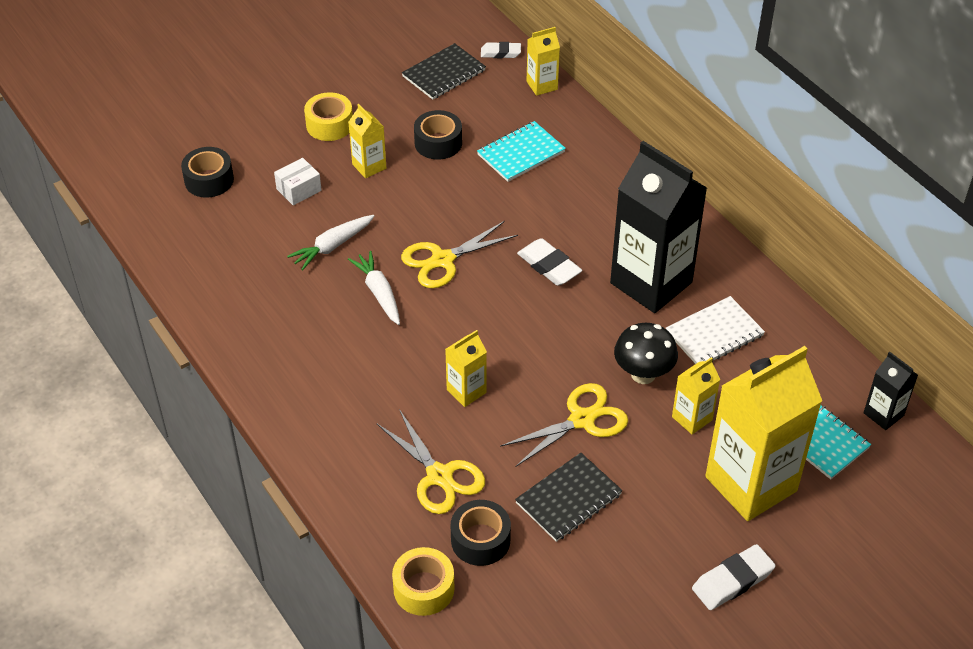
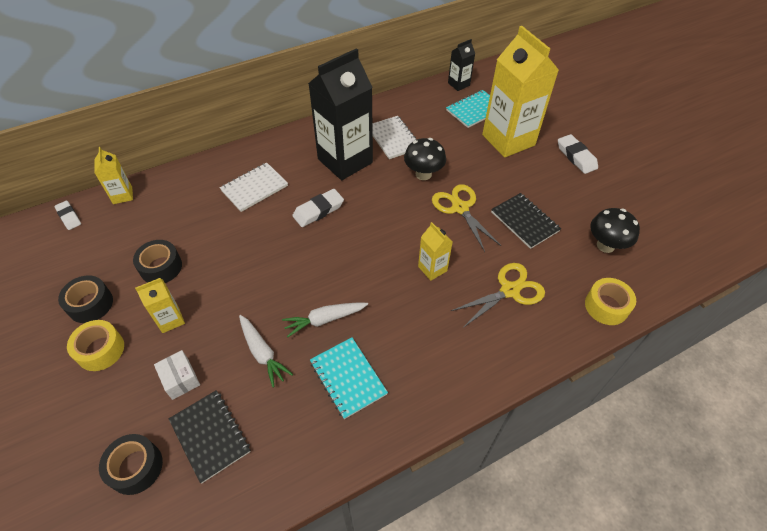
camera: 85 degrees left, 5 degrees up
(442, 260) = (298, 274): yellow scissors -> none
(443, 73) = (74, 257): black notebook -> black notebook (210, 436)
(480, 540) = (562, 271): black tape -> black tape (90, 304)
(500, 53) = (69, 217): white eraser -> white eraser turned 45 degrees counterclockwise
(521, 153) = (195, 215): turquoise notebook -> turquoise notebook (348, 378)
(537, 601) = (605, 245): none -> black mushroom
(577, 198) = (254, 188): none -> white notebook
(692, 418) = (460, 157): yellow carton -> none

